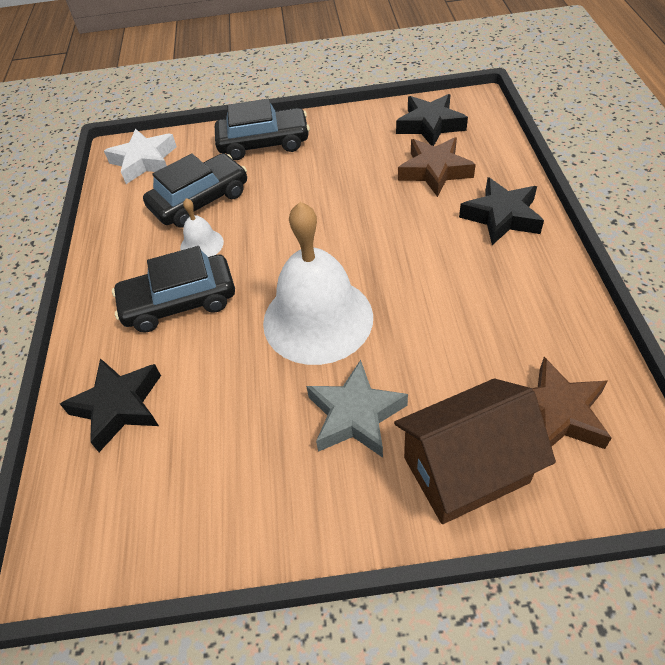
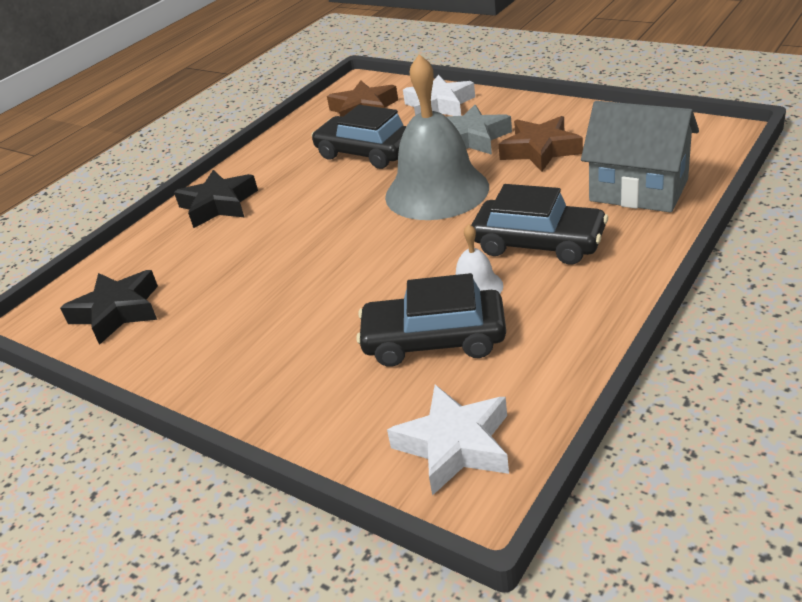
camera: 140 degrees left, 15 degrees down
(119, 406) = (638, 190): black star -> grey house
(263, 143) = (285, 386): black car -> black car (366, 152)
(318, 319) = (437, 191): white bell -> grey bell
(434, 171) = (195, 262): brown star -> brown star (540, 150)
(465, 470) = (439, 105): brown house -> white star

